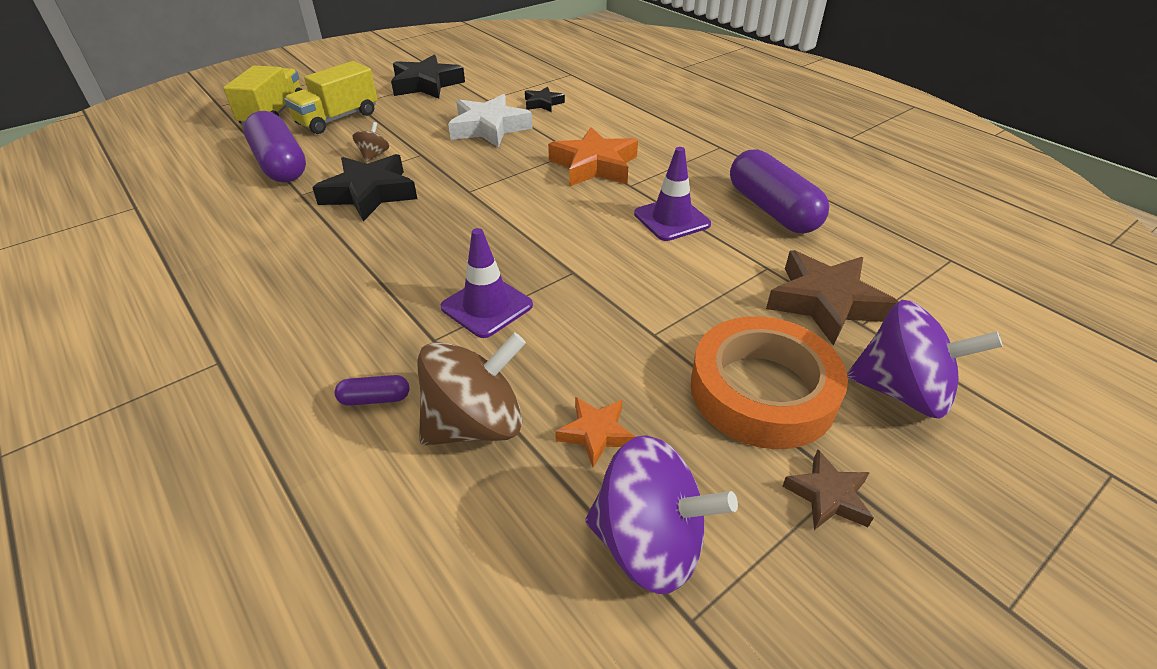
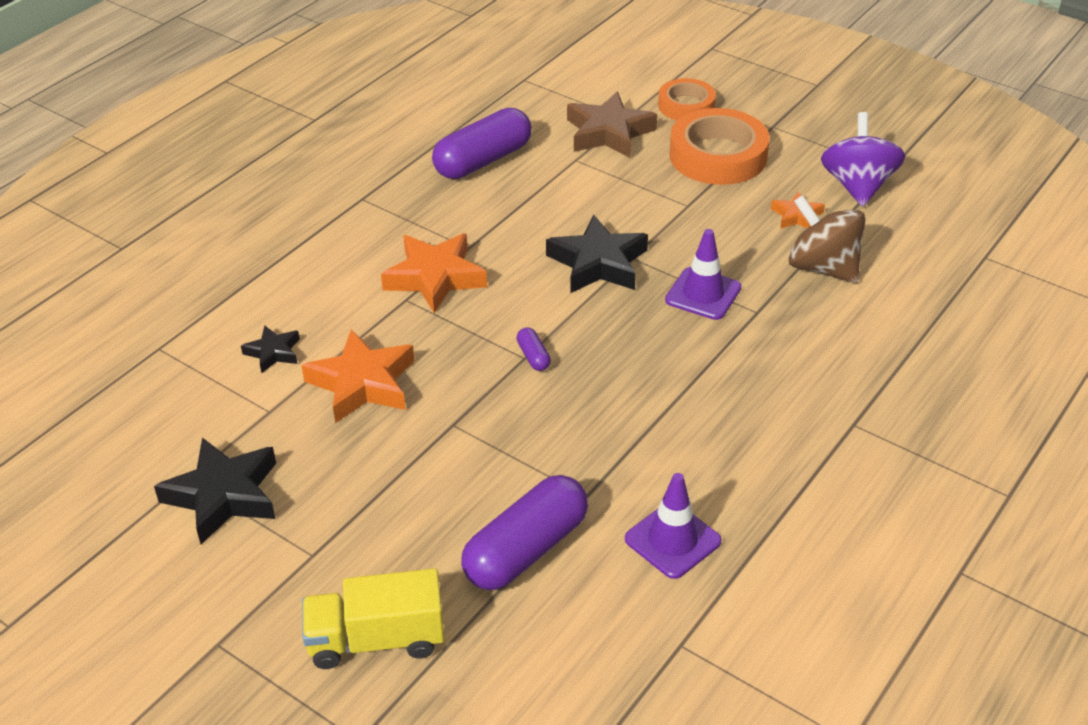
camera: 105 degrees left, 0 degrees up
(337, 119) = (373, 551): yellow truck -> none
(370, 193) = (561, 434): black star -> black star (598, 263)
(374, 155) = (470, 467): brown spinning top -> none
(375, 399) = (832, 321): purple capsule -> purple capsule (533, 356)
(489, 128) = (362, 383): white star -> orange star
(671, 219) = (523, 214): purple traffic cone -> purple traffic cone (672, 540)
(828, 496) = (786, 131): brown star -> none
(901, 391) = (686, 106): purple spinning top -> orange tape

